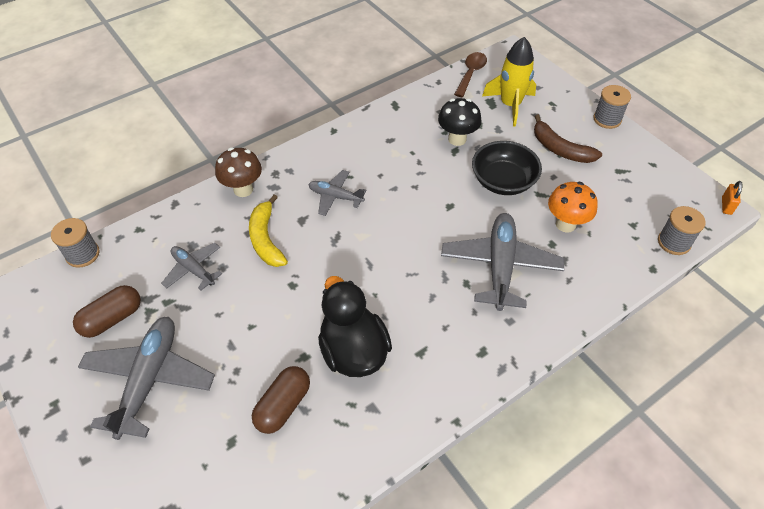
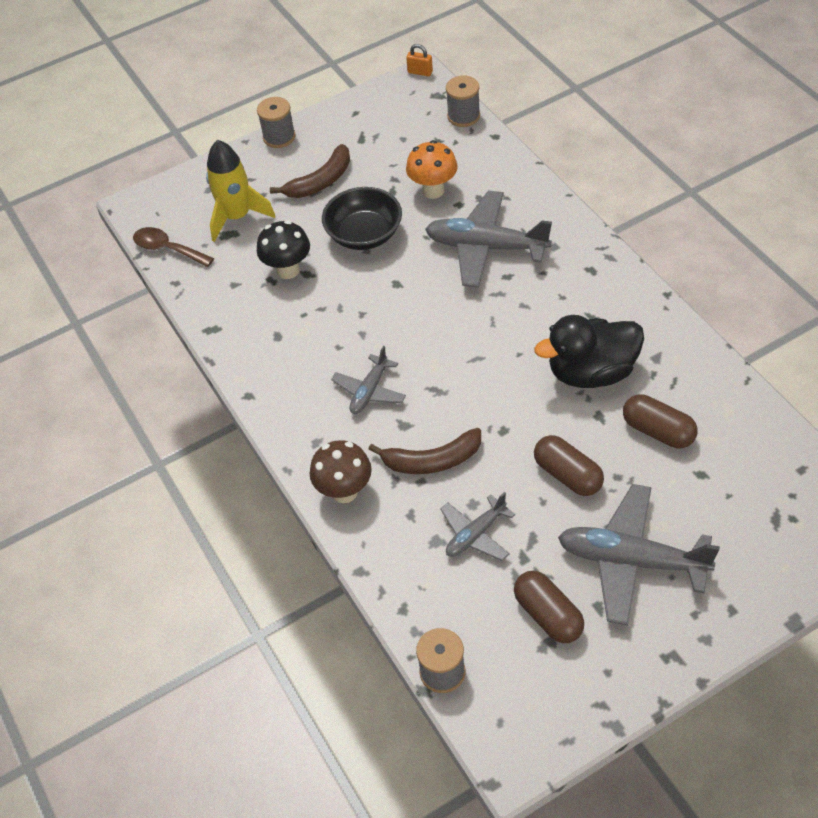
camera: 80 degrees left, 0 degrees up
(242, 332) = (567, 475): none -> brown capsule
(266, 239) = (432, 460): yellow banana -> brown banana

